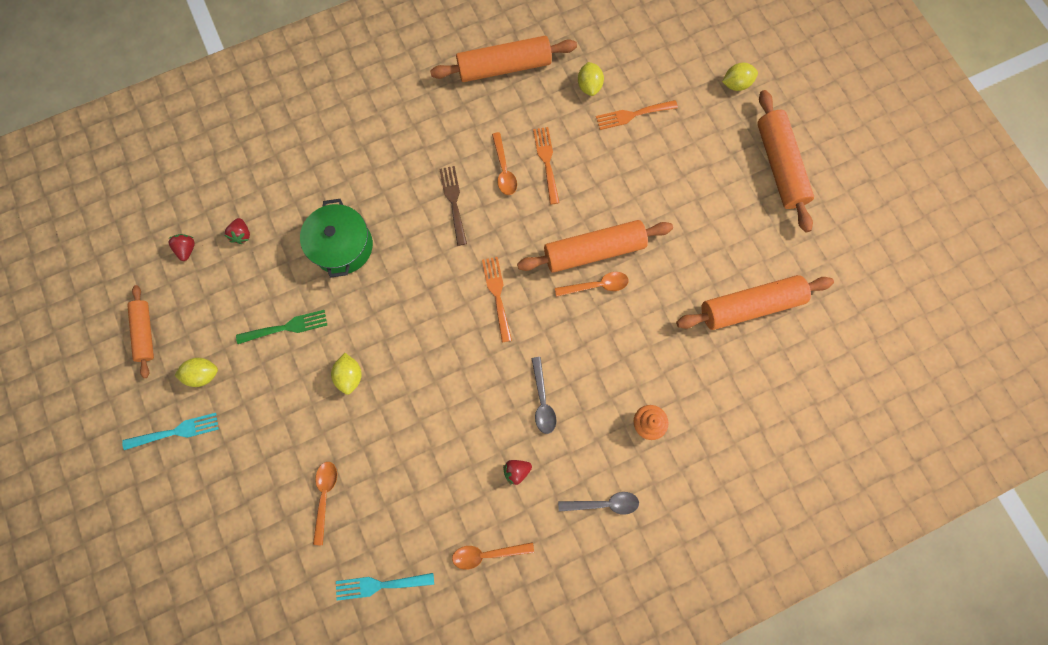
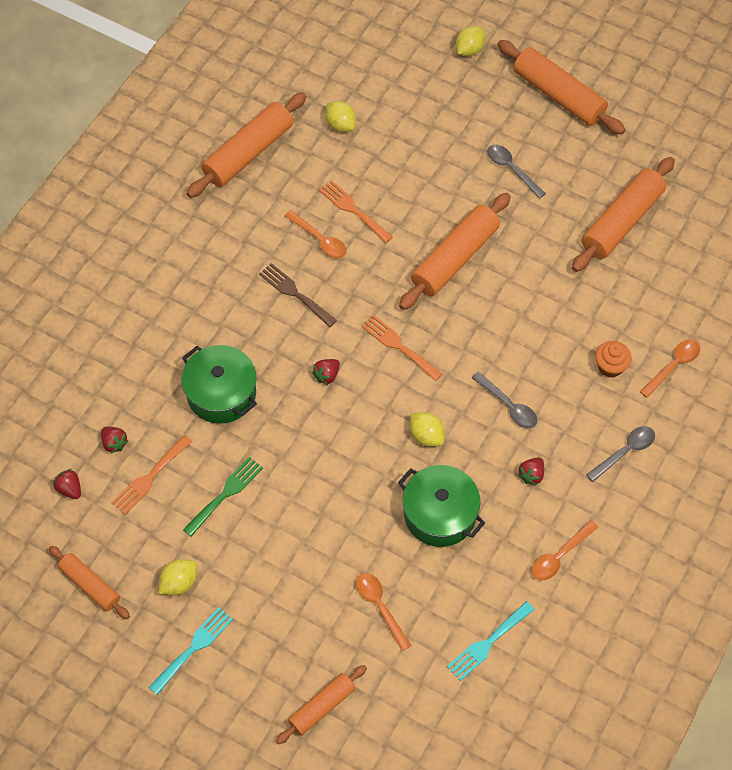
camera: 35 degrees left, 15 degrees down
(226, 544) = (322, 707): none -> orange rolling pin
(350, 376) = (320, 495): yellow lemon -> yellow lemon (426, 436)
(424, 453) = (440, 514): none -> green pot
(427, 283) = (327, 375): none -> red strawberry
(597, 285) = (480, 284): orange spoon -> orange spoon (673, 366)
(632, 115) = (399, 126): orange fork -> orange fork (150, 477)
(693, 205) = (511, 169): none -> grey spoon

